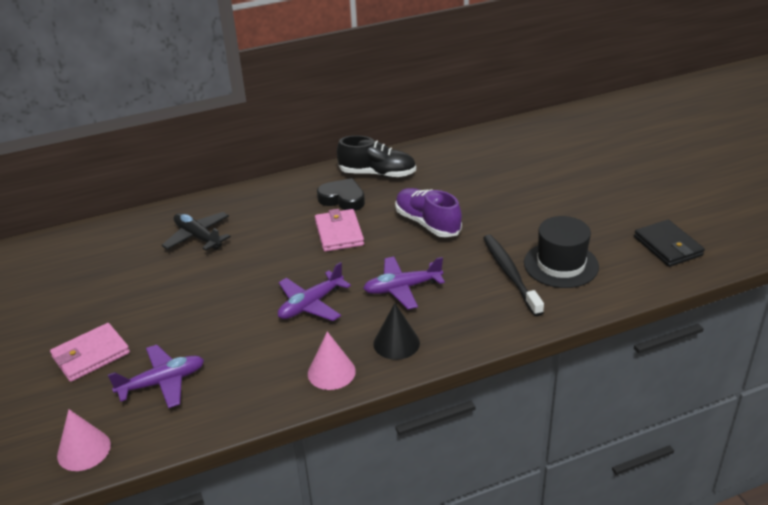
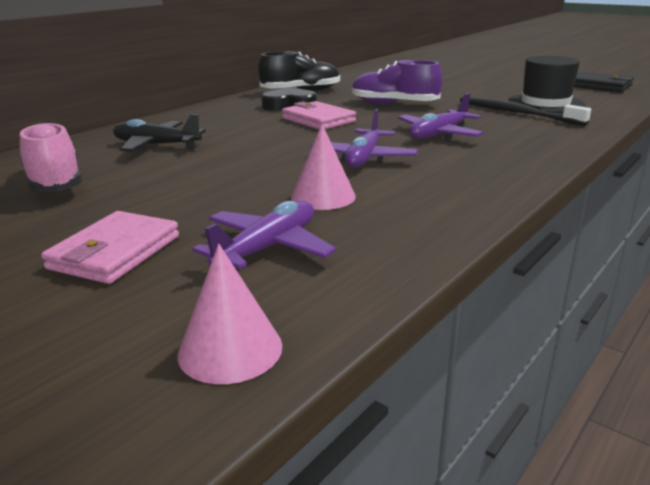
camera: 30 degrees left, 10 degrees down
(110, 267) = (55, 182): none -> pink shoe
(331, 372) = (470, 191): pink cone -> pink cone (323, 196)
(396, 343) = (498, 161): black cone -> none

